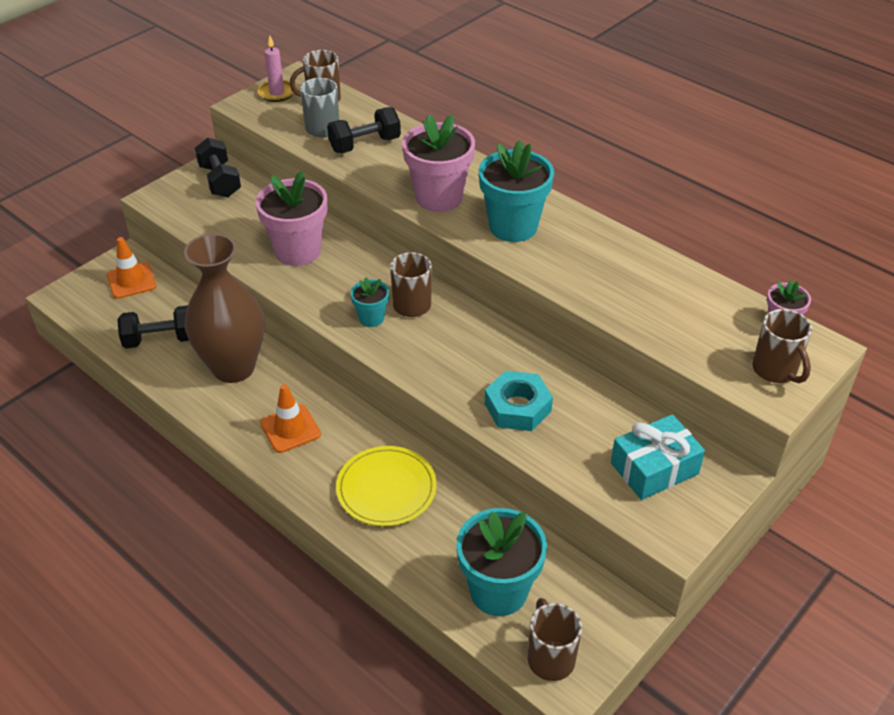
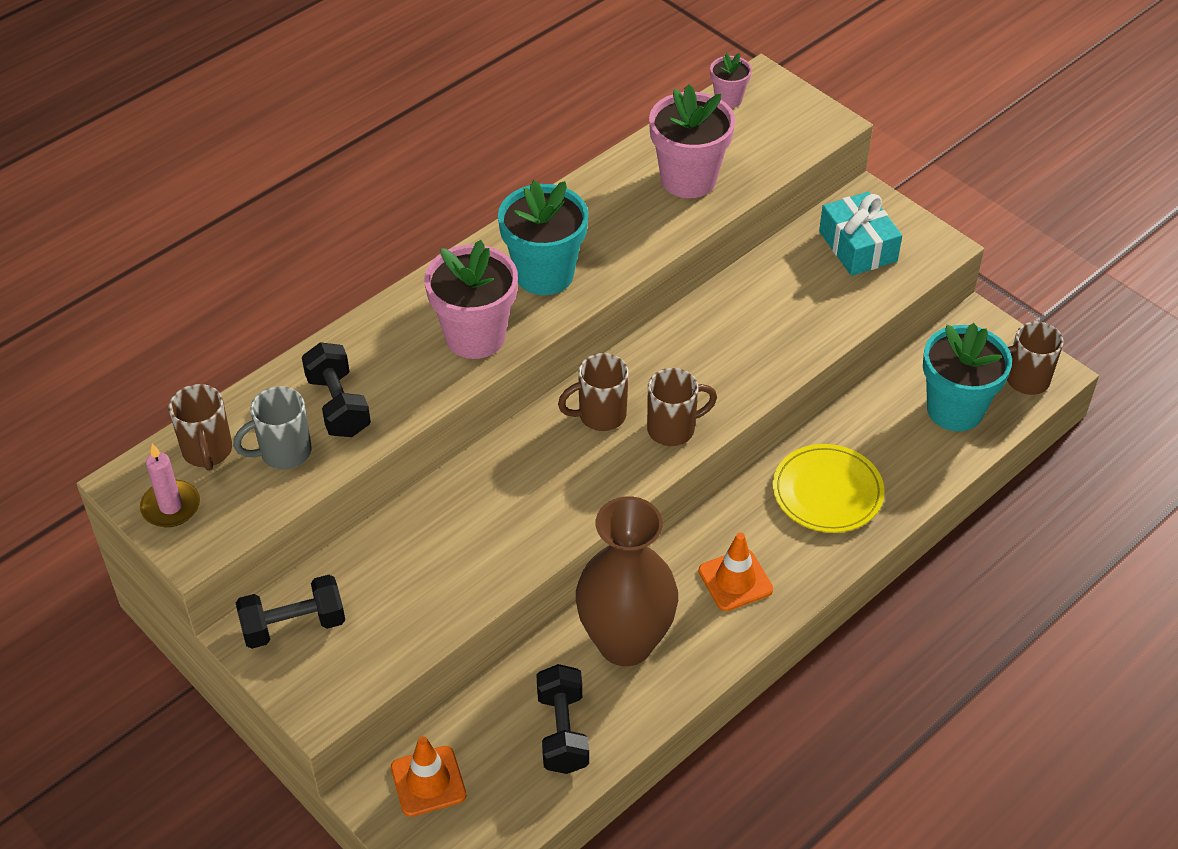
camera: 85 degrees left, 5 degrees up
(297, 251) = (479, 528): pink flower pot -> pink flower pot (688, 179)
(371, 318) = (621, 454): turquoise flower pot -> none
(517, 407) = (774, 336): turquoise nut -> none
(775, 371) = (792, 115): brown mug -> brown mug (673, 429)

